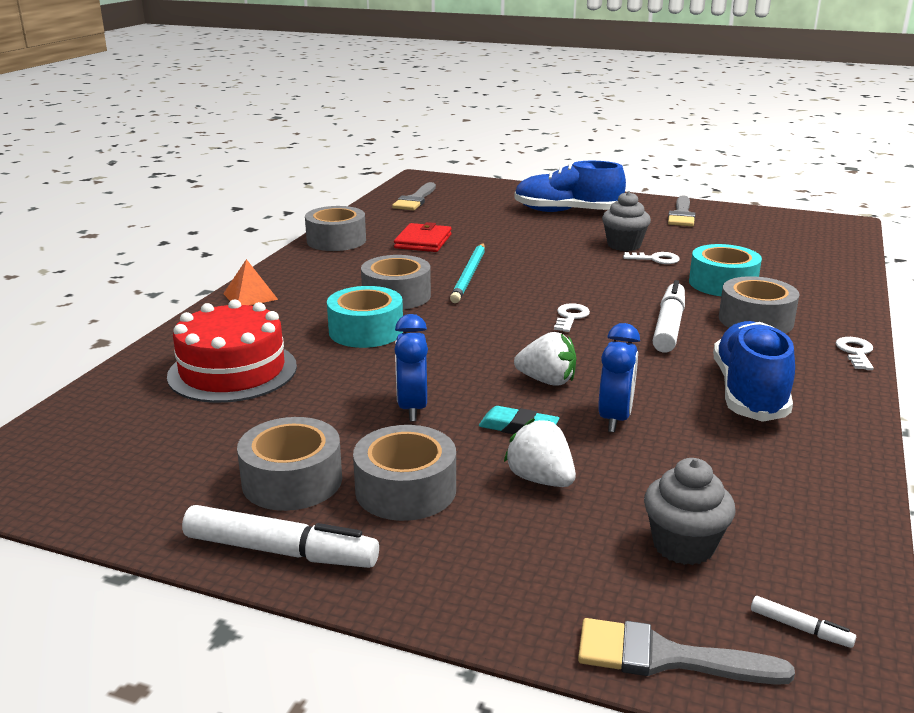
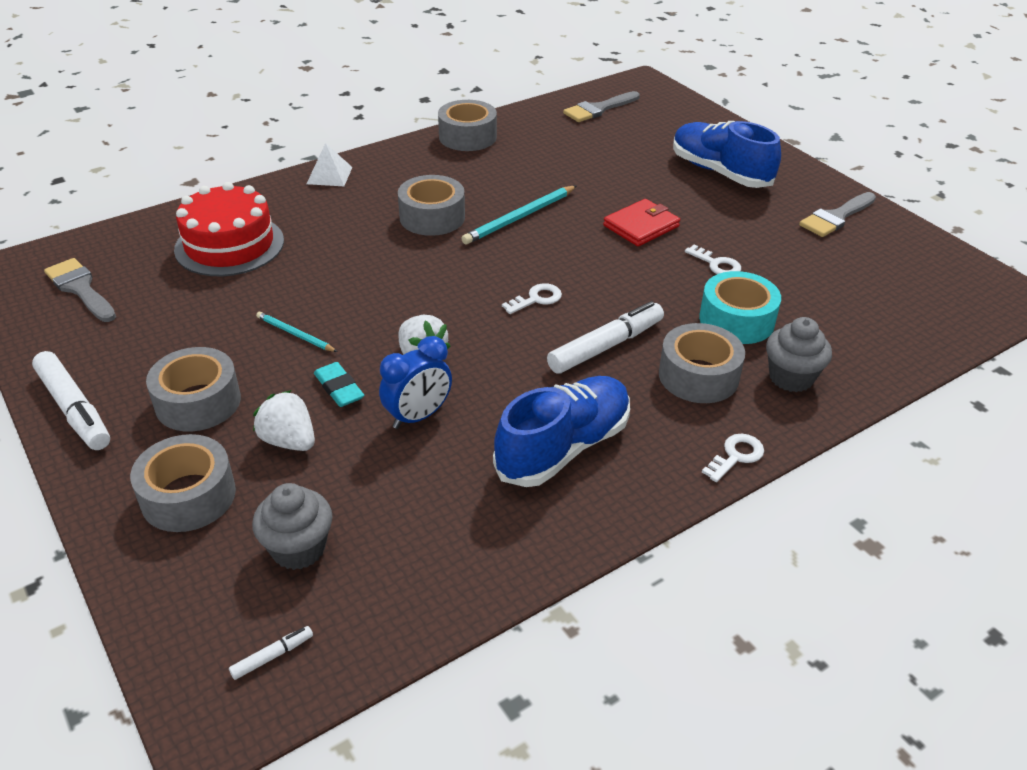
camera: 35 degrees right, 15 degrees up
(250, 296) = (329, 175): orange pyramid -> white pyramid
(292, 480) = (146, 358): grey tape -> grey tape (188, 496)
(366, 331) = (362, 245): turquoise tape -> none
(412, 408) = (295, 334): blue clock -> turquoise pencil
(423, 241) = (536, 163): red wallet -> red wallet (641, 226)
(540, 479) = (289, 441): white strawberry -> white strawberry turned 45 degrees counterclockwise
(624, 245) = (712, 235): grey cupcake -> grey cupcake (791, 377)
(665, 657) = (164, 618): grey brush -> grey brush (80, 288)
(800, 628) = (272, 656): white marker -> white marker turned 105 degrees counterclockwise

